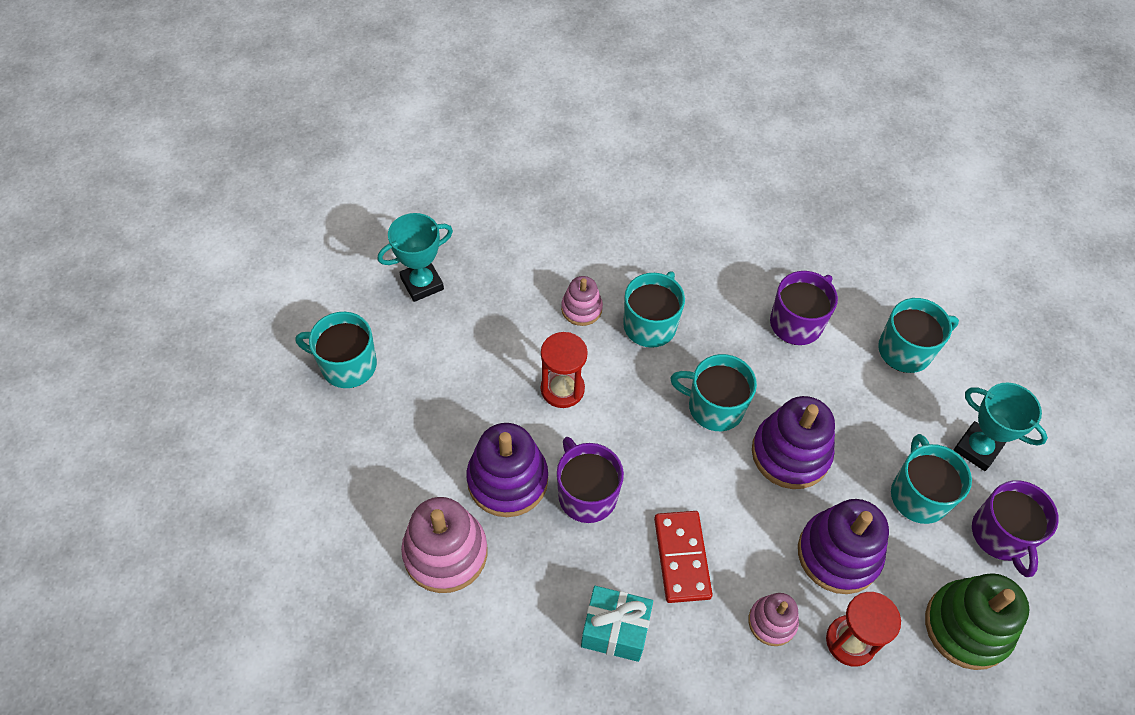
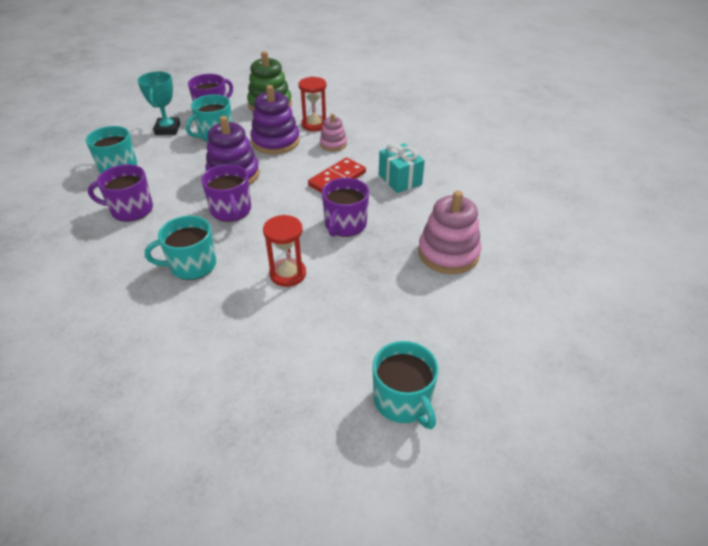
camera: 130 degrees left, 15 degrees down
(422, 284) = (278, 416): turquoise trophy -> none
(507, 480) = (376, 258): purple stacking toy -> none
(581, 309) = (210, 304): pink stacking toy -> none
(714, 407) = (231, 210): turquoise mug -> purple mug

